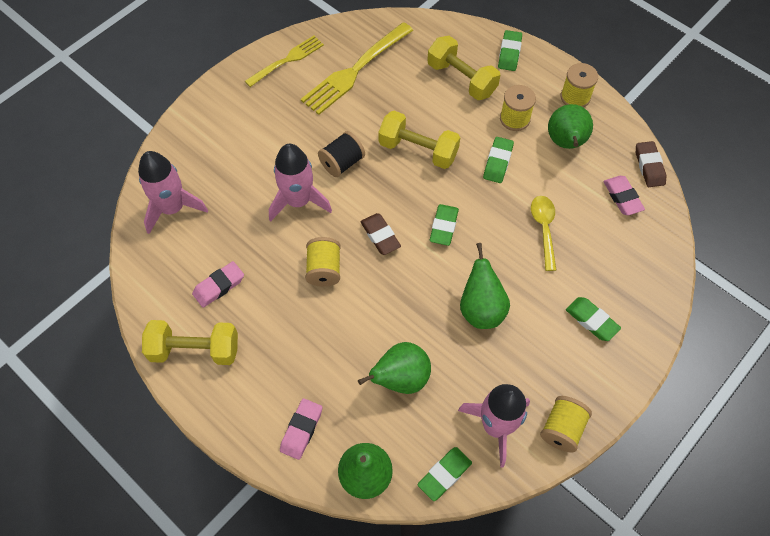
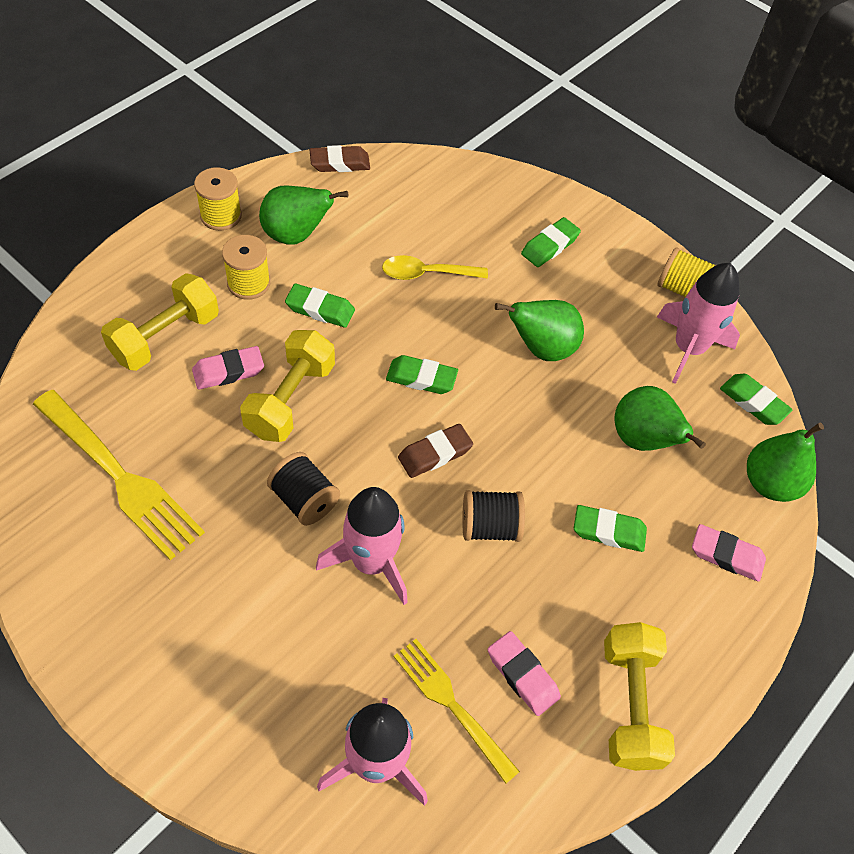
camera: 95 degrees left, 5 degrees down
(287, 60) = (74, 583): yellow fork -> yellow fork (451, 704)
(324, 269) = (490, 526): yellow spool -> black spool
(509, 53) = (127, 276): green eraser -> green eraser (608, 531)
(622, 197) = (383, 194): pink eraser -> pink eraser (228, 371)

